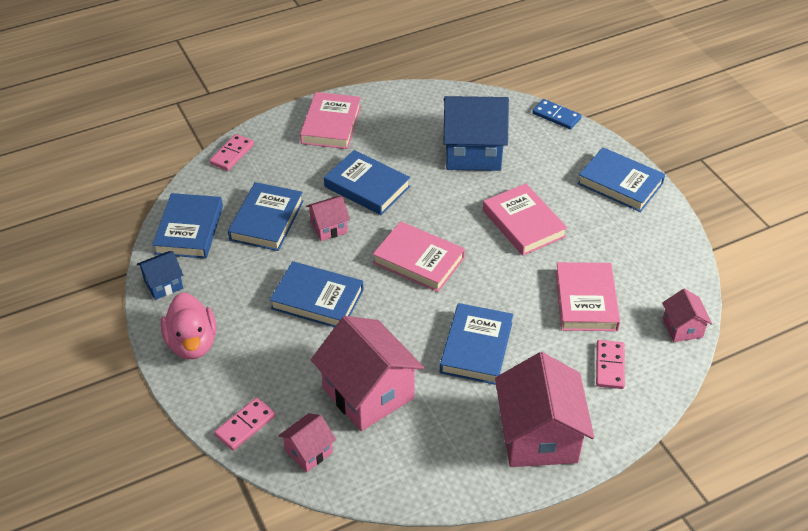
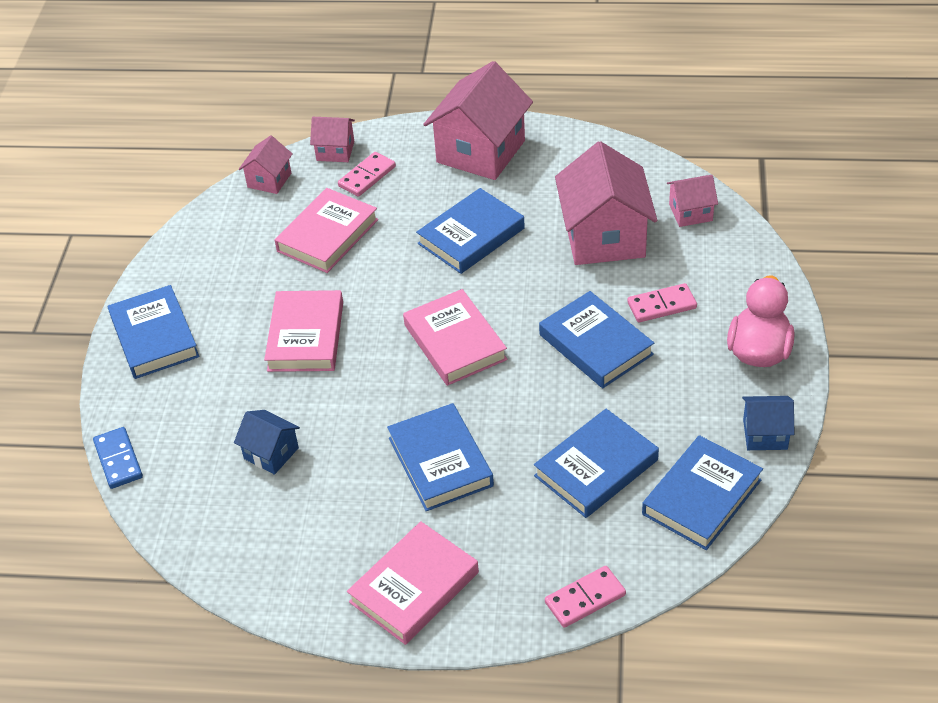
camera: 145 degrees left, 0 degrees up
(245, 426) = (739, 254): pink domino -> pink domino (661, 305)
(329, 227) = (526, 425): pink house -> pink house (335, 151)
(473, 152) = (271, 453): blue house -> blue house, size x0.50

